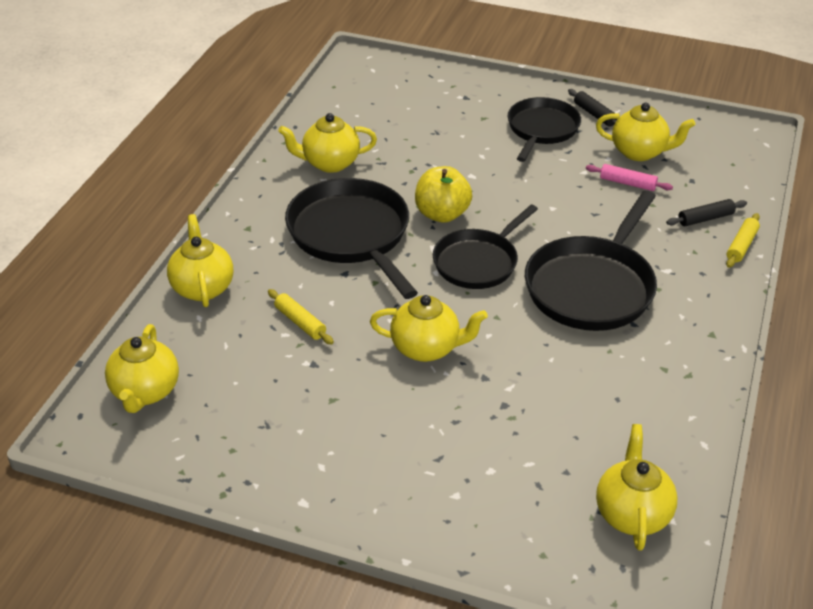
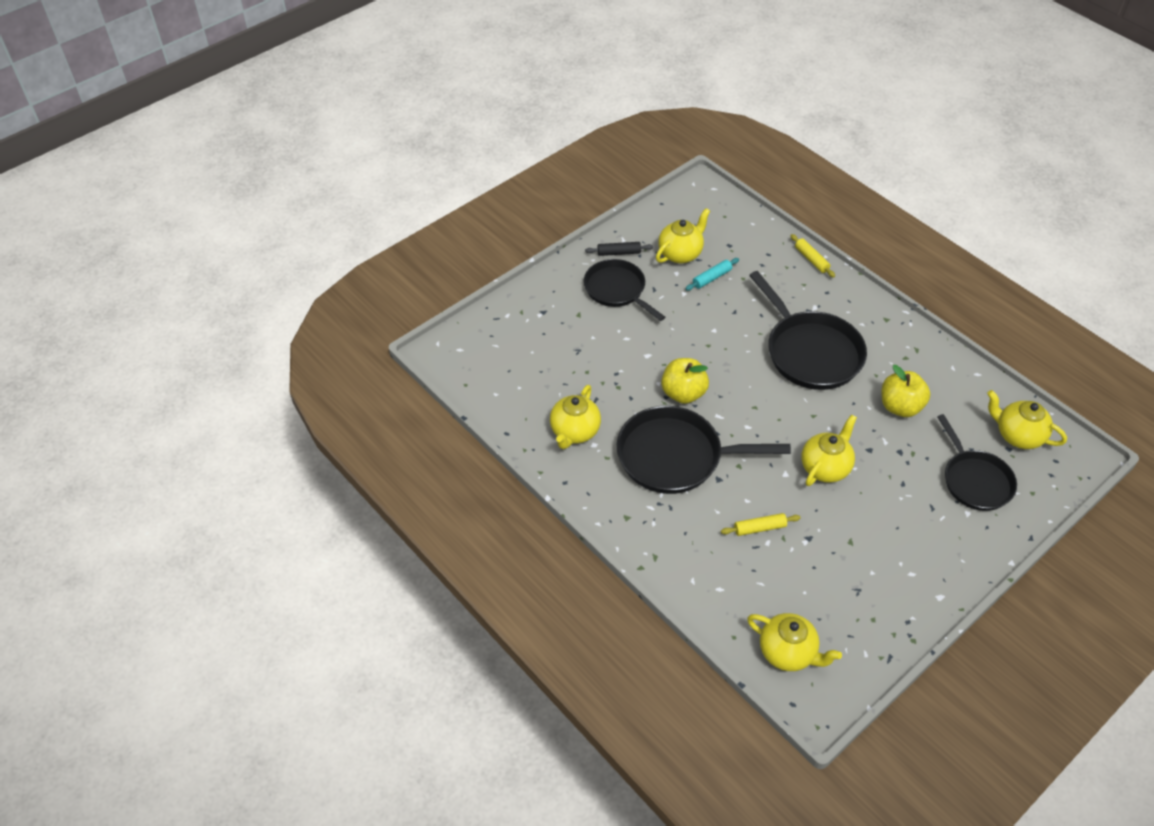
camera: 60 degrees left, 10 degrees up
(202, 287) = (685, 574): yellow teapot -> none
(478, 262) = (750, 398): black pan -> black pan (975, 480)
(577, 385) = (900, 406): none -> yellow apple
(627, 183) = (712, 278): pink rolling pin -> turquoise rolling pin
(705, 218) = (774, 261): black rolling pin -> none

